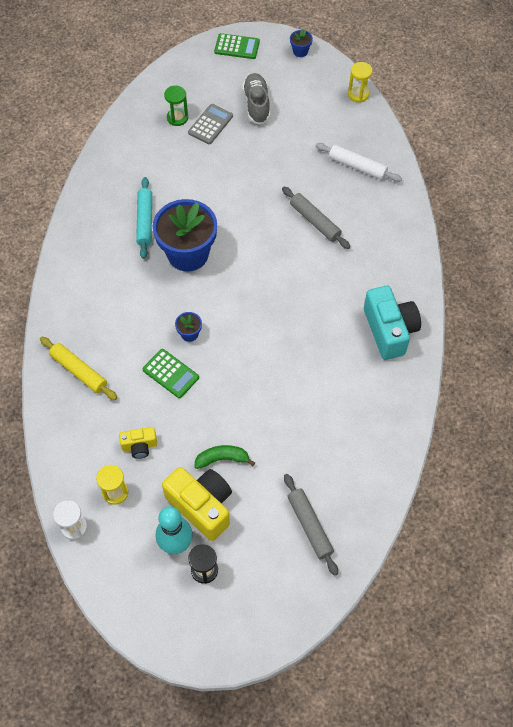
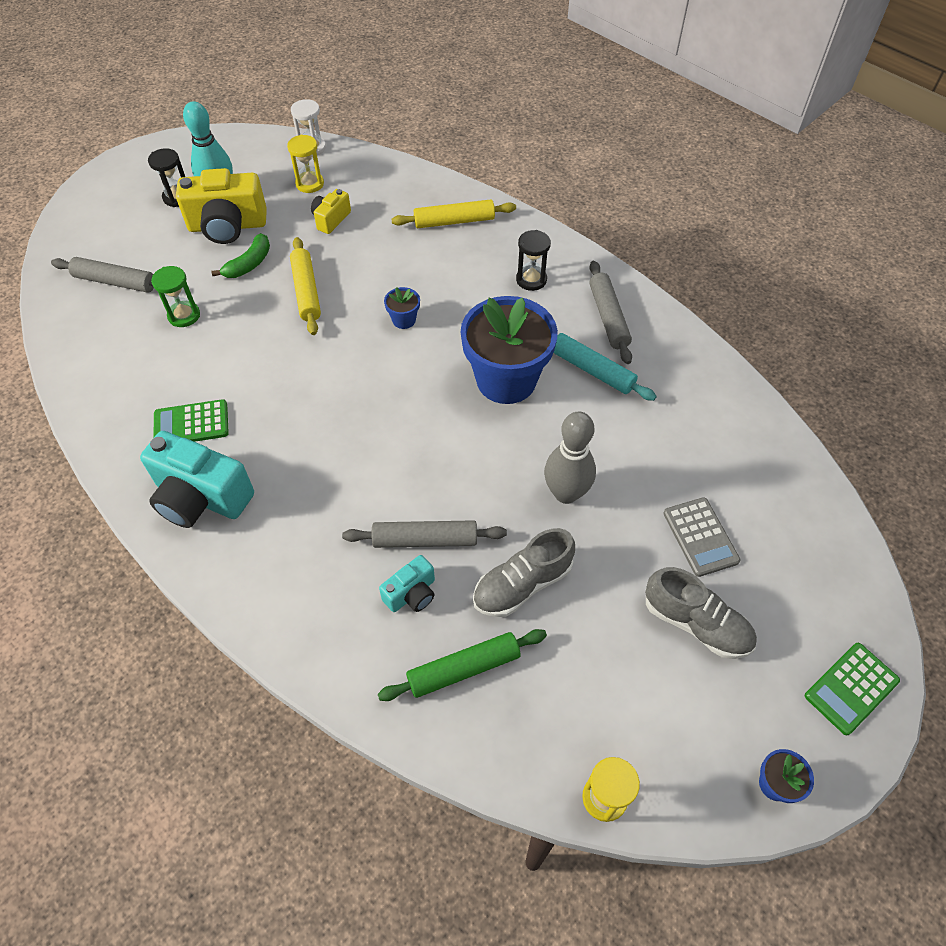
camera: 130 degrees right, 5 degrees down
(97, 237) = (608, 317): none -> grey rolling pin
(98, 293) = (531, 280): none -> black hourglass
(170, 374) = (376, 280): green calculator -> green calculator (191, 424)
(177, 118) = (743, 506): green hourglass -> green hourglass (184, 315)
(214, 404) = (306, 291): none -> yellow rolling pin
(235, 185) = (566, 493): none -> grey bowling pin
(299, 171) = (522, 584): none -> grey shoe
(345, 207) = (411, 594): none -> turquoise camera
(357, 166) = (463, 669): white rolling pin -> green rolling pin

